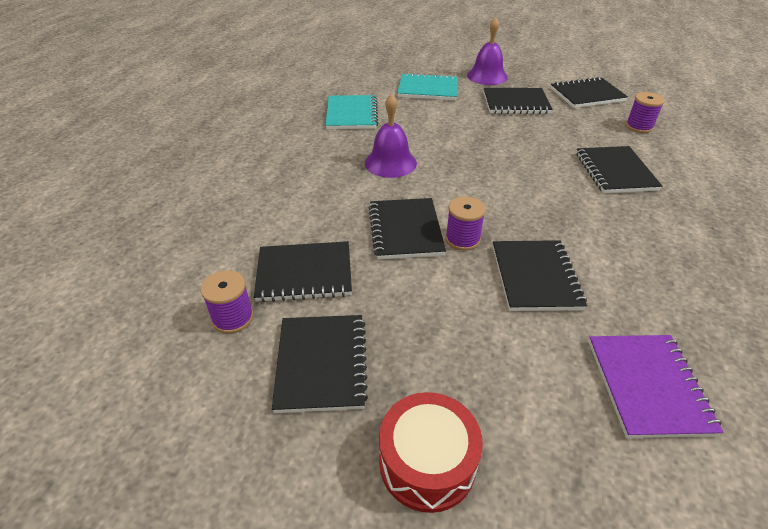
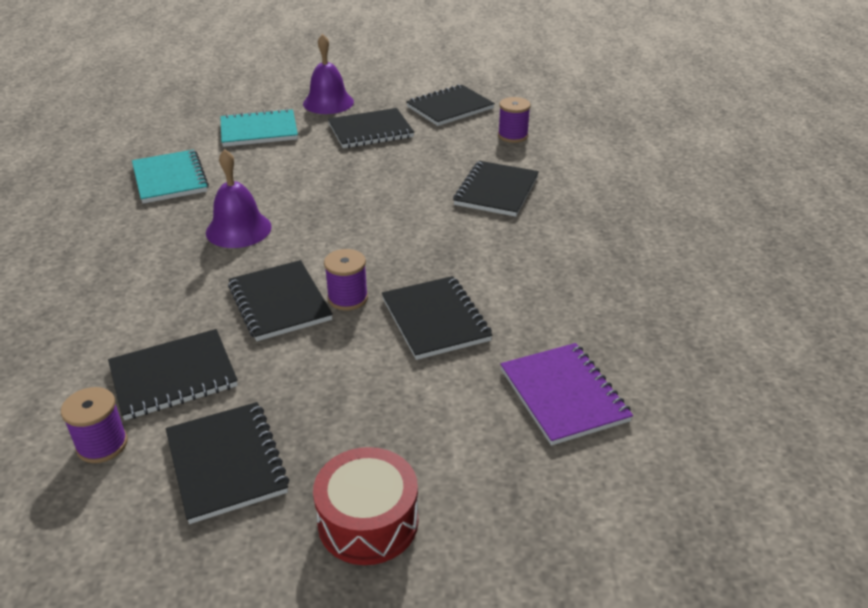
camera: 20 degrees left, 5 degrees down
(615, 172) = (496, 191): black notebook -> black notebook turned 45 degrees clockwise

